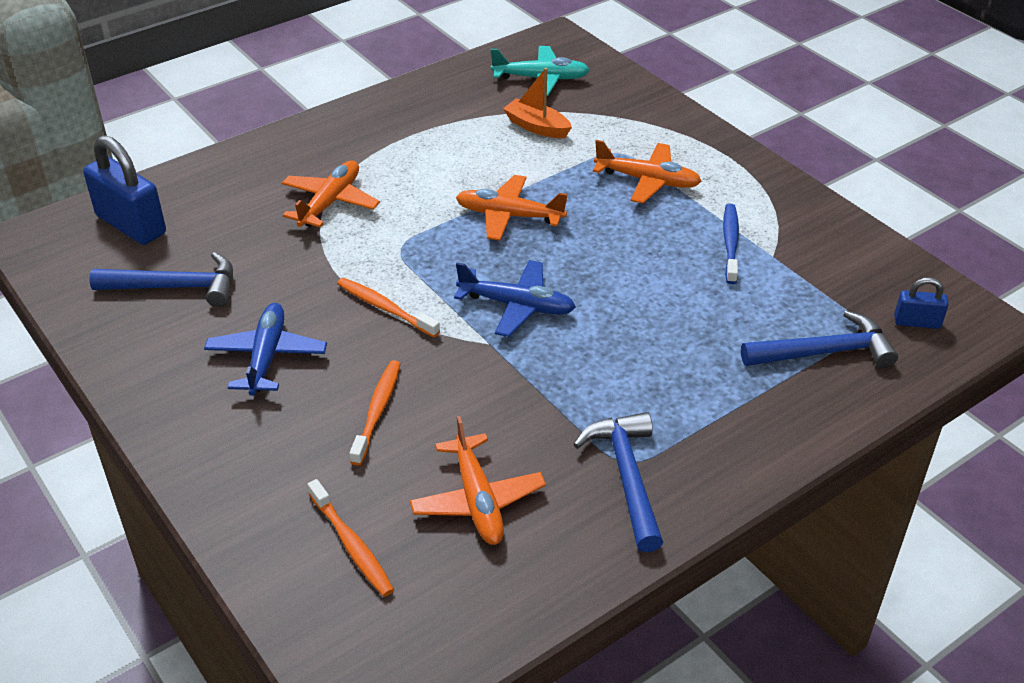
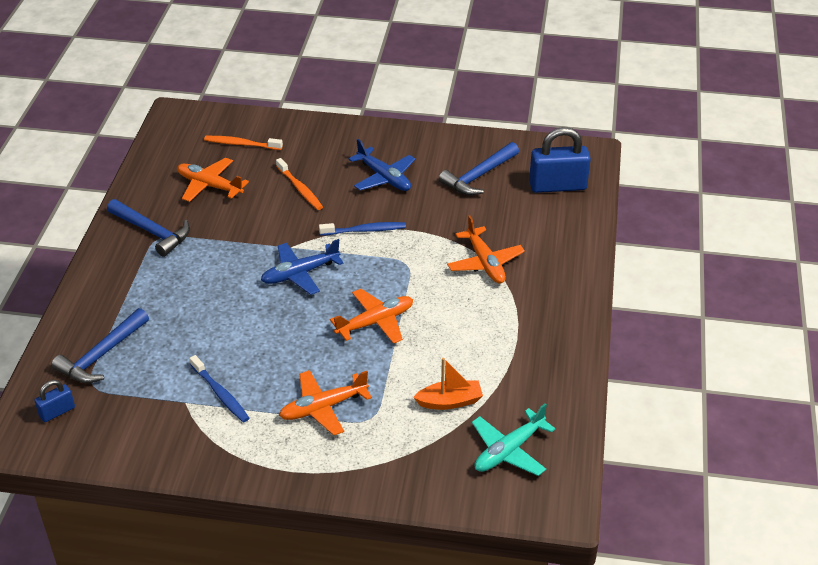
camera: 135 degrees right, 0 degrees up
(385, 308) = (365, 230): orange toothbrush -> blue toothbrush

